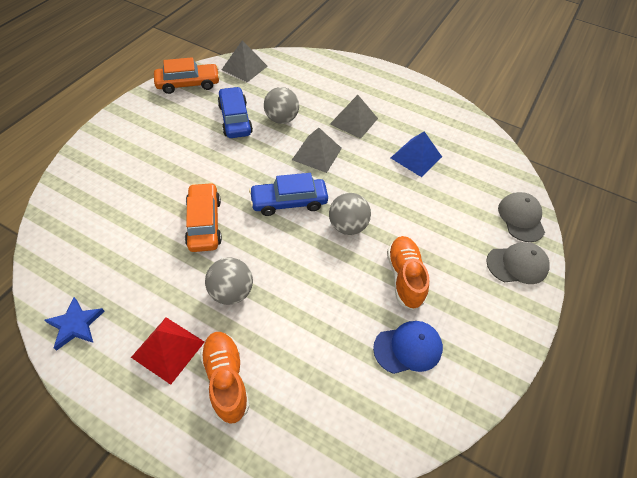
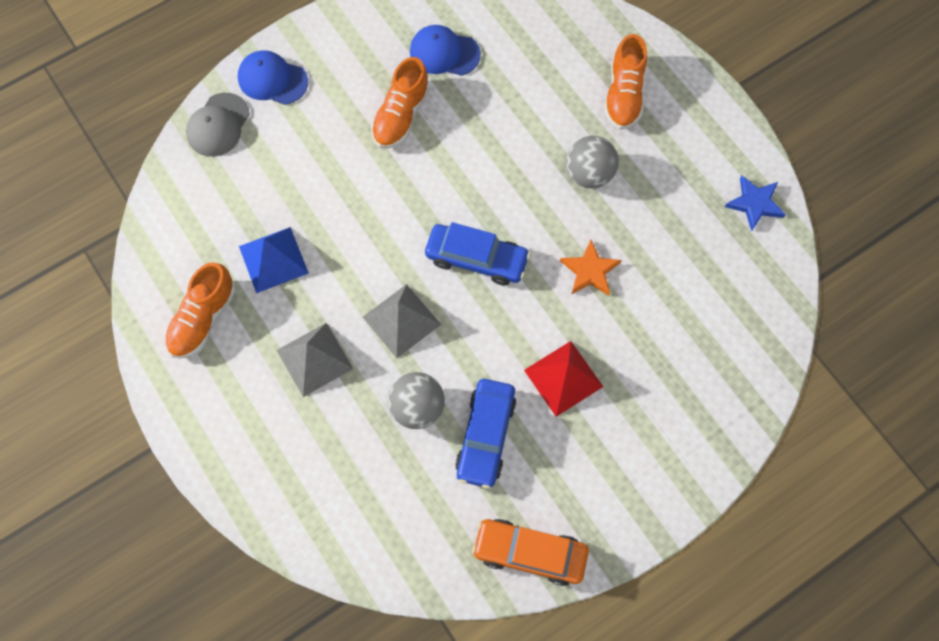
camera: 150 degrees left, 15 degrees up
(168, 349) = (669, 143): red pyramid -> red pyramid (563, 378)
(204, 223) = (590, 271): orange car -> orange star
(244, 67) = (420, 559): grey pyramid -> none
(347, 226) = (425, 198): grey ball -> none
(428, 118) = (203, 319): none -> orange shoe
(517, 264) = (272, 79): grey cap -> blue cap

